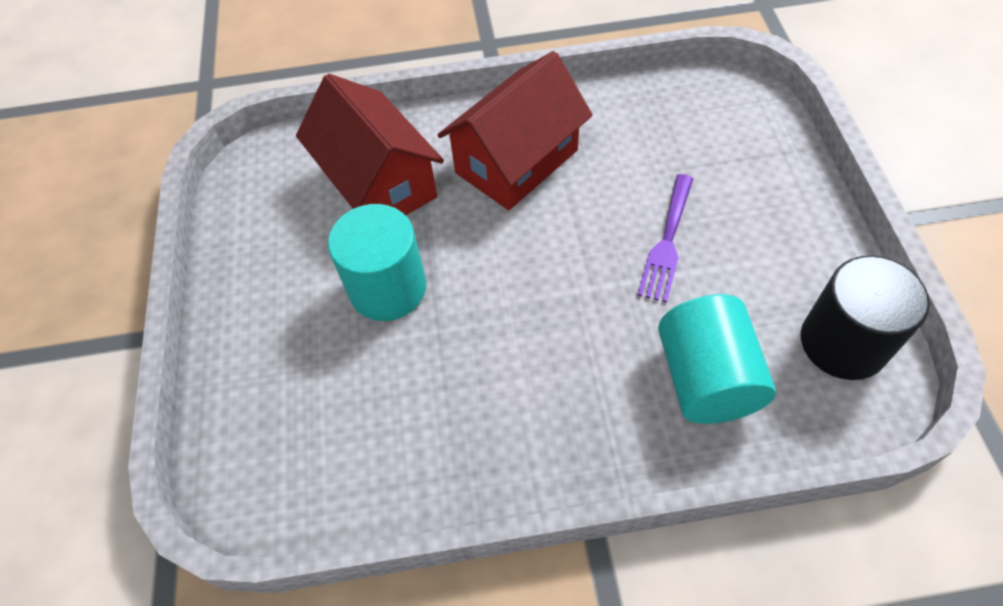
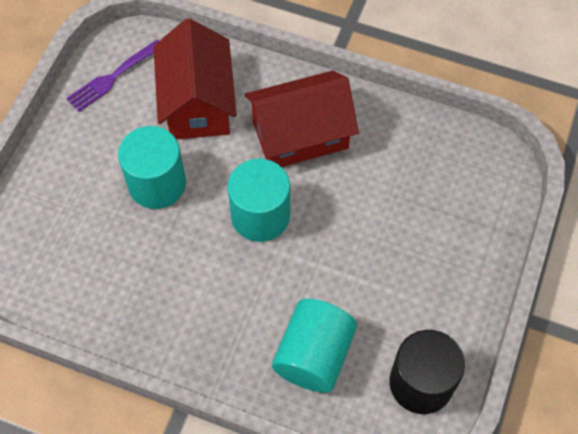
camera: 25 degrees right, 5 degrees up
(532, 262) = (260, 216): none -> turquoise cylinder
(667, 242) = (359, 250): purple fork -> purple fork (112, 78)

